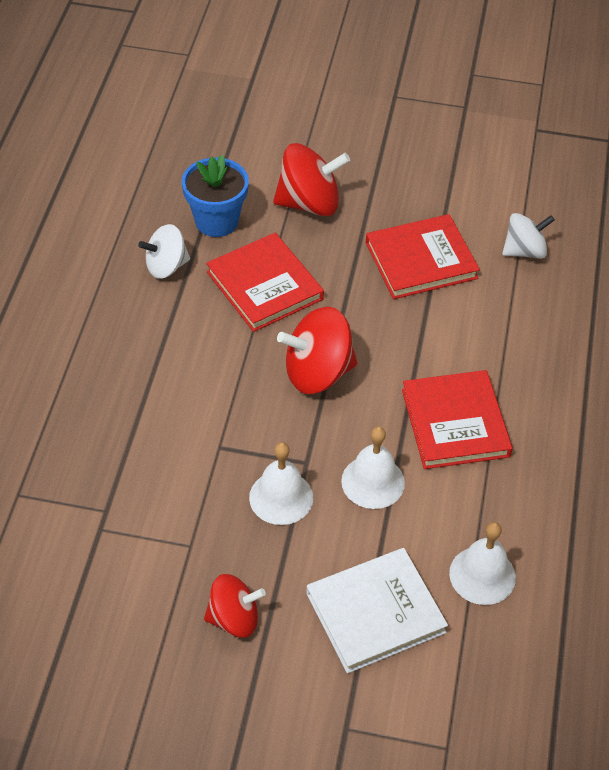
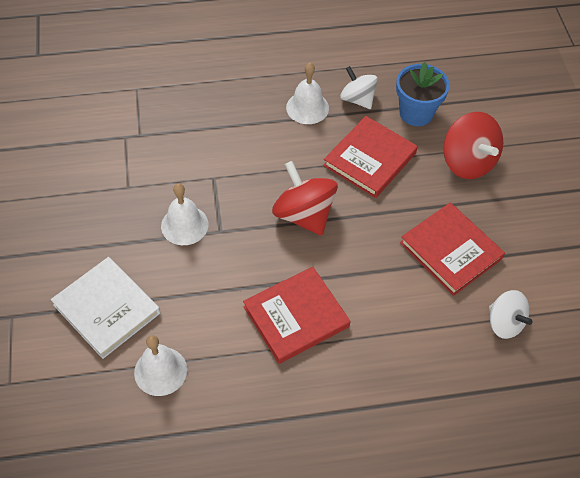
camera: 70 degrees right, 5 degrees up
(234, 618) = (78, 228): red spinning top -> none
(373, 482) = (219, 277): white bell -> white bell (307, 107)

